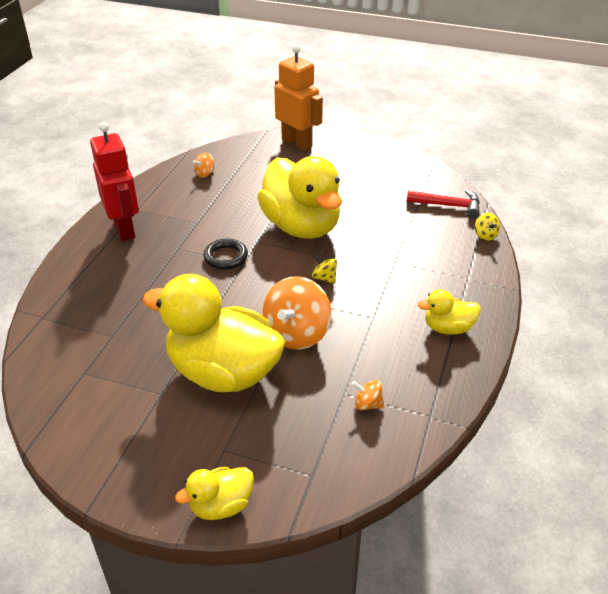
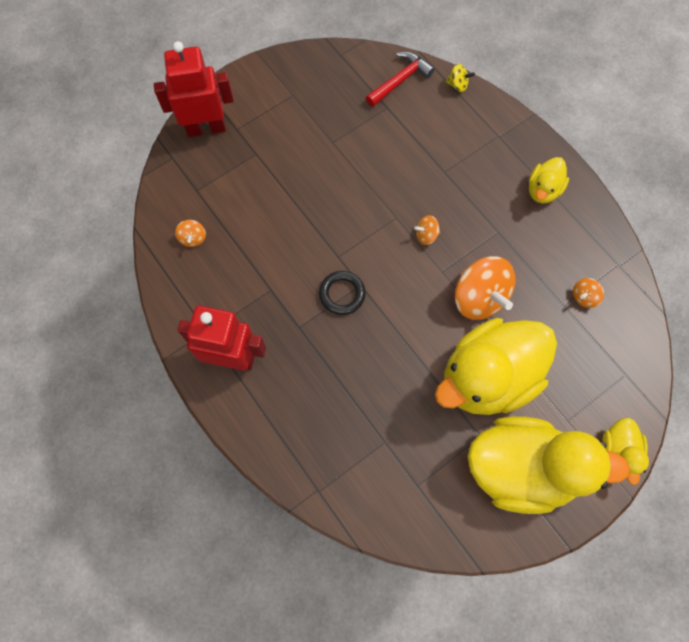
camera: 55 degrees left, 30 degrees up
(297, 143) = (206, 128): orange robot -> red robot
(301, 226) = (343, 208): yellow duck -> yellow duck (521, 468)
(324, 278) = (426, 235): yellow spinning top -> orange spinning top

